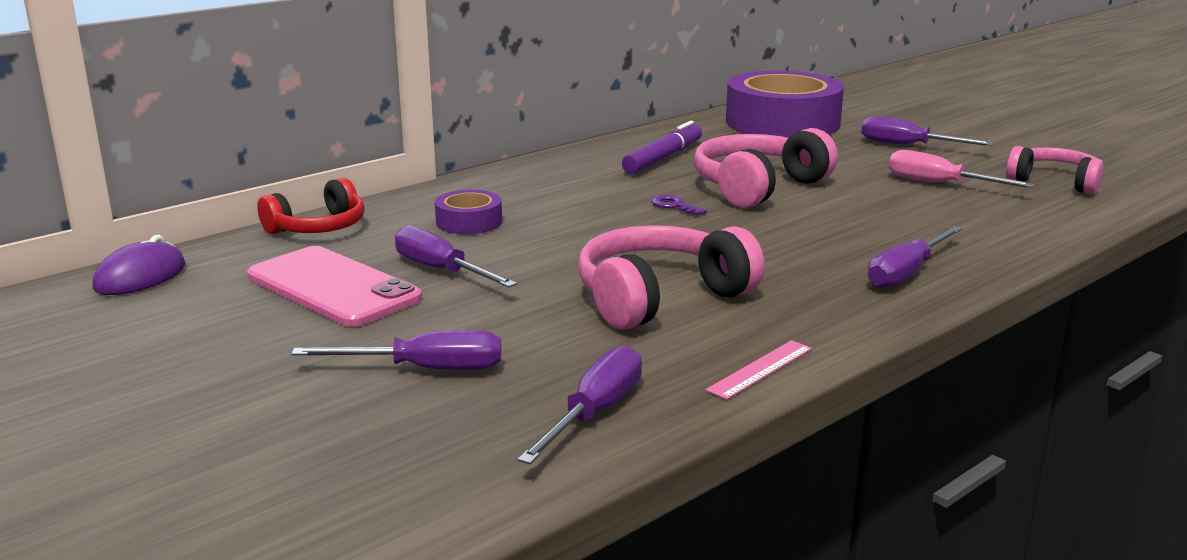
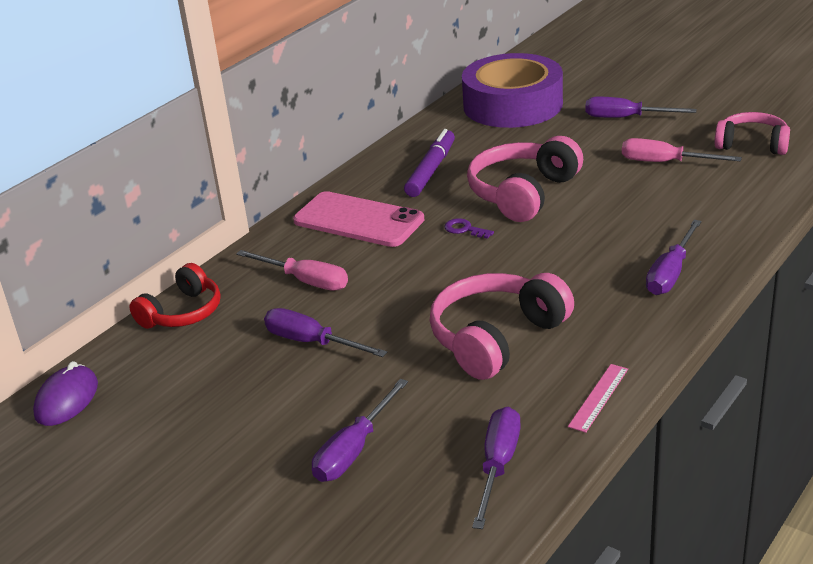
camera: 10 degrees left, 10 degrees up
(333, 287) = (234, 379): pink phone -> pink phone (358, 220)
(425, 369) = (354, 450): purple screwdriver -> purple screwdriver turned 135 degrees clockwise
(469, 222) = (305, 281): purple tape -> pink screwdriver

